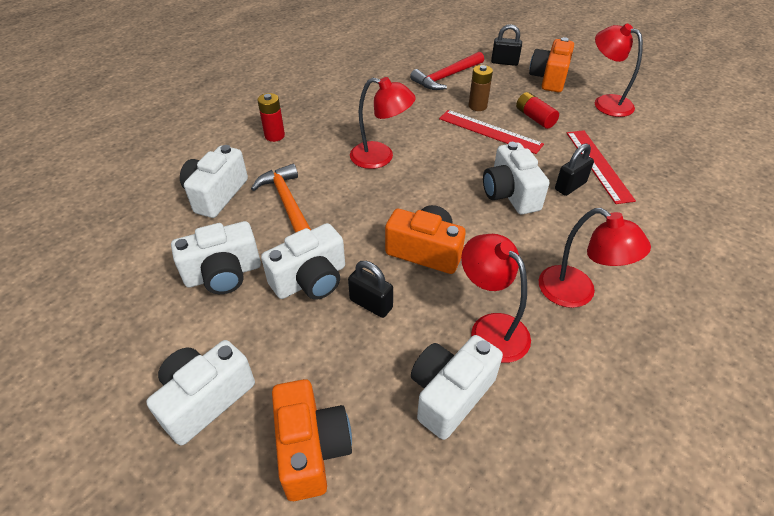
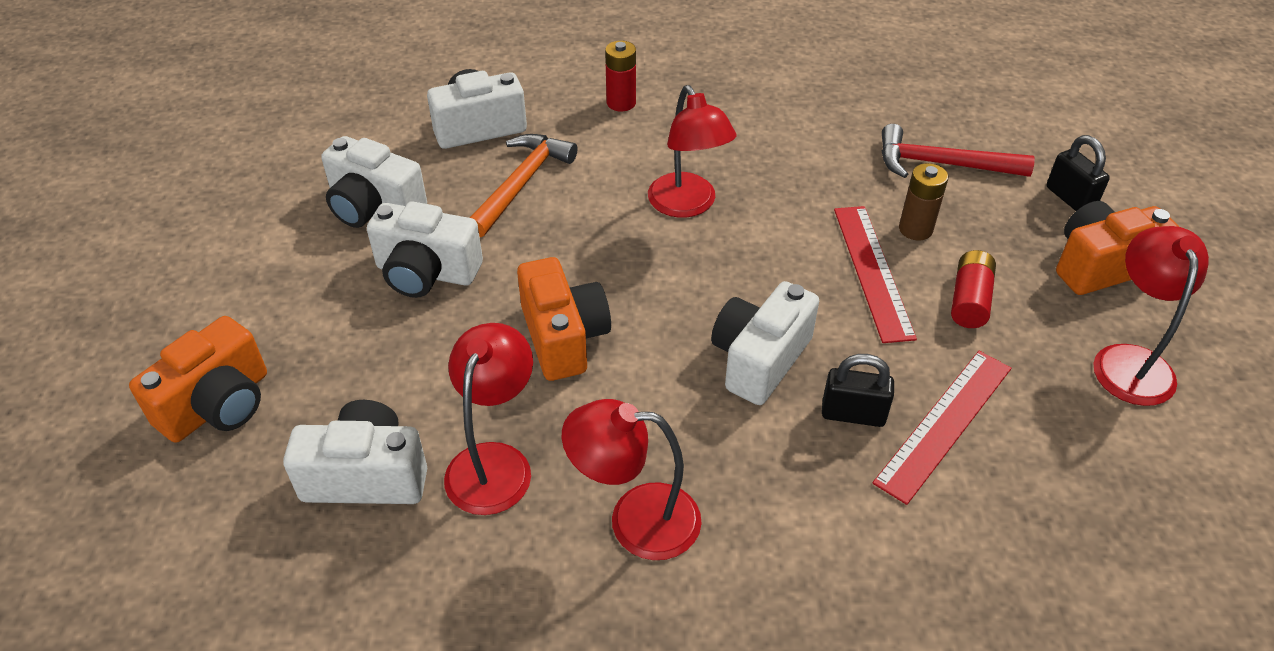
camera: 50 degrees right, 0 degrees up
(205, 399) = (217, 297): white camera -> none
(371, 304) = (436, 339): black padlock -> none
(577, 293) = (635, 520): red lamp -> red lamp turned 90 degrees clockwise

